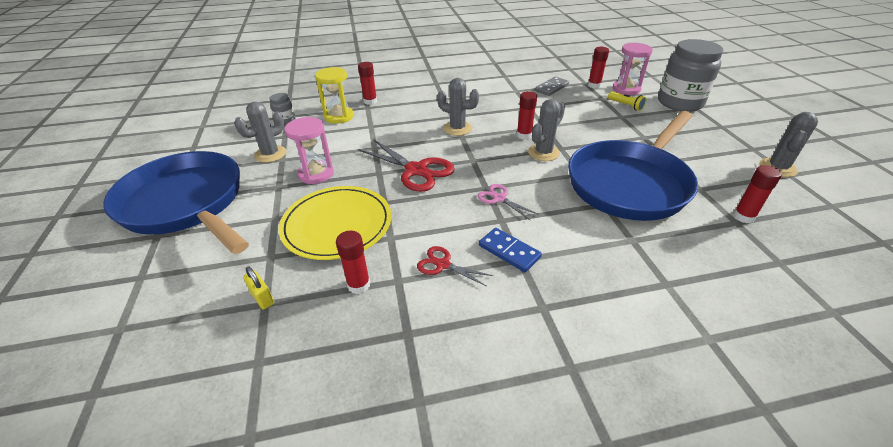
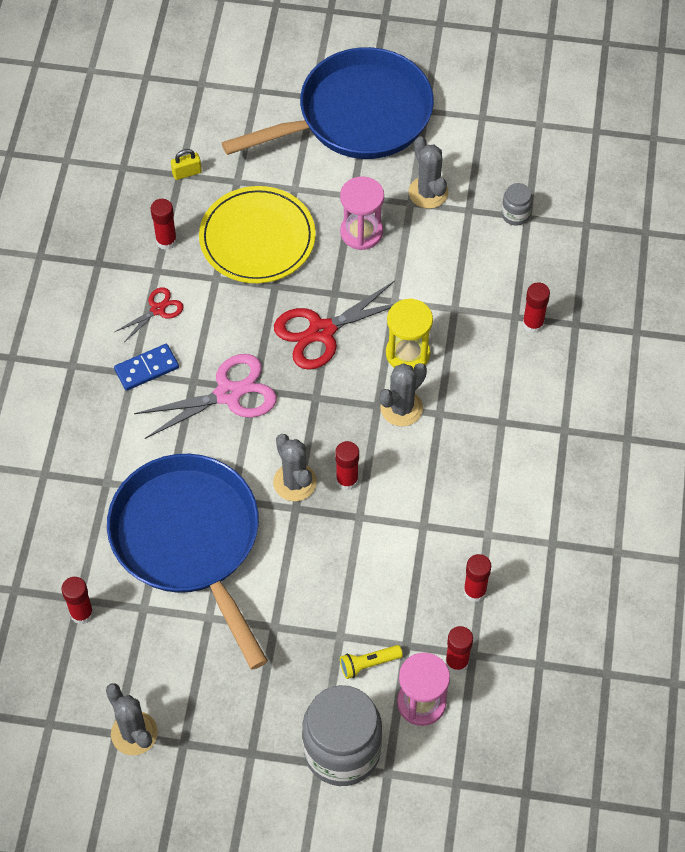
camera: 110 degrees right, 20 degrees up
(339, 116) = (499, 277): yellow hourglass -> yellow hourglass (407, 353)
(499, 198) = (228, 394): pink scissors -> pink scissors, size x1.87
(551, 88) = (474, 591): grey domino -> red glue stick

